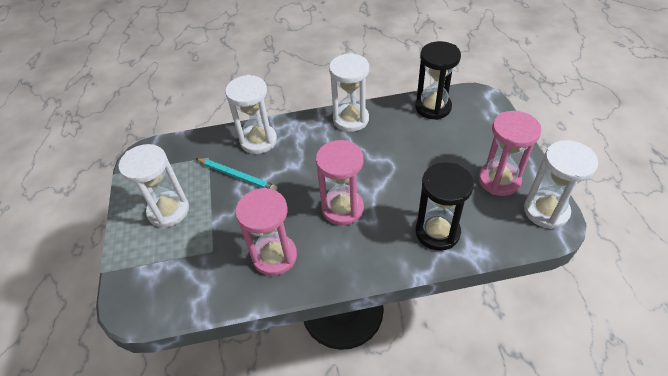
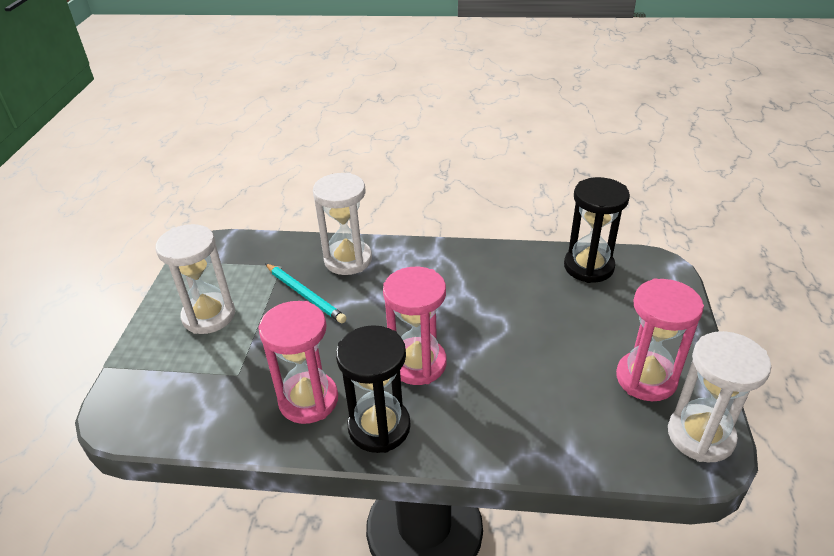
camera: 15 degrees right, 10 degrees down
(351, 119) = (473, 259): white hourglass -> none
(437, 232) = (532, 424): black hourglass -> black hourglass (379, 427)

